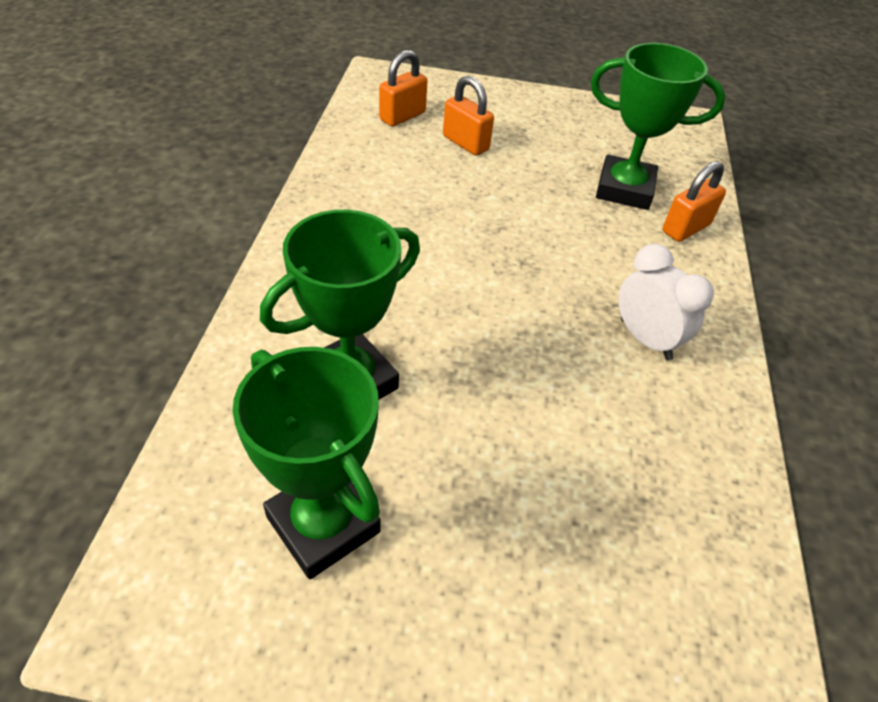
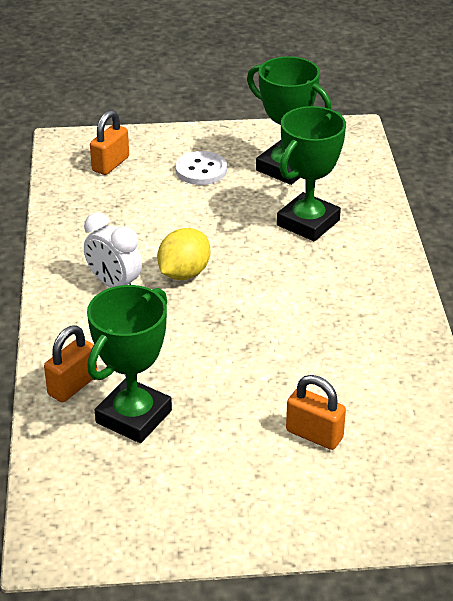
camera: 170 degrees right, 10 degrees down
(402, 116) = (400, 455): orange padlock -> orange padlock (110, 164)
(481, 560) = (201, 170): none -> white button
(552, 335) = (184, 273): none -> yellow lemon
(624, 189) = (134, 416): green trophy -> green trophy turned 60 degrees counterclockwise

